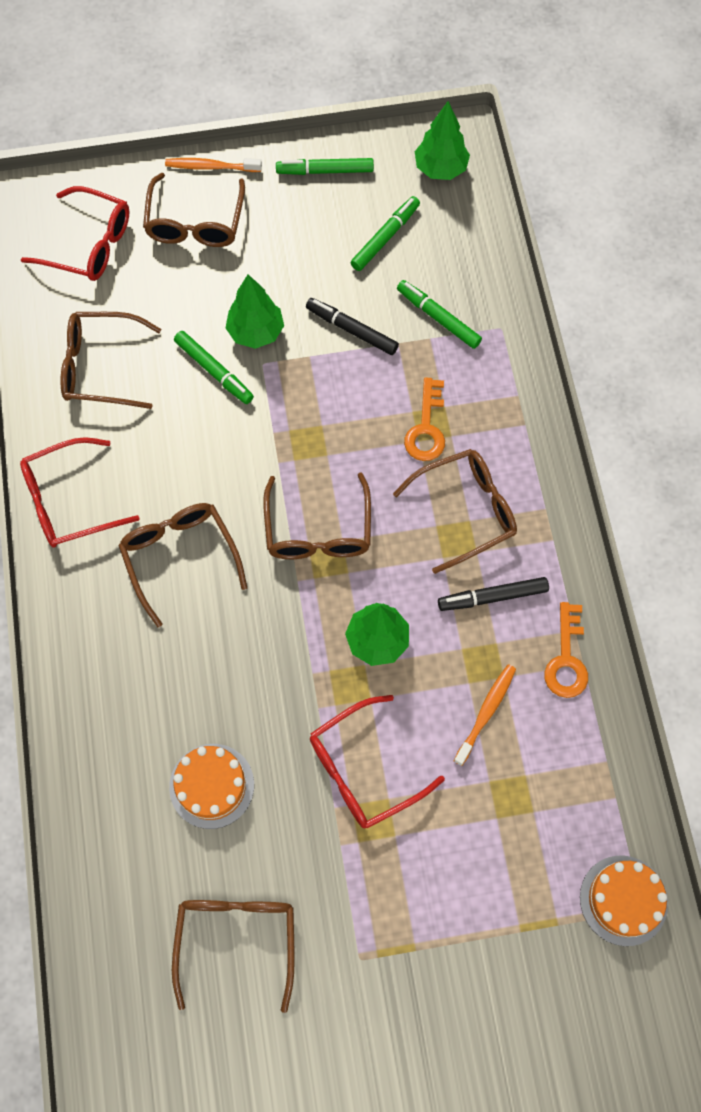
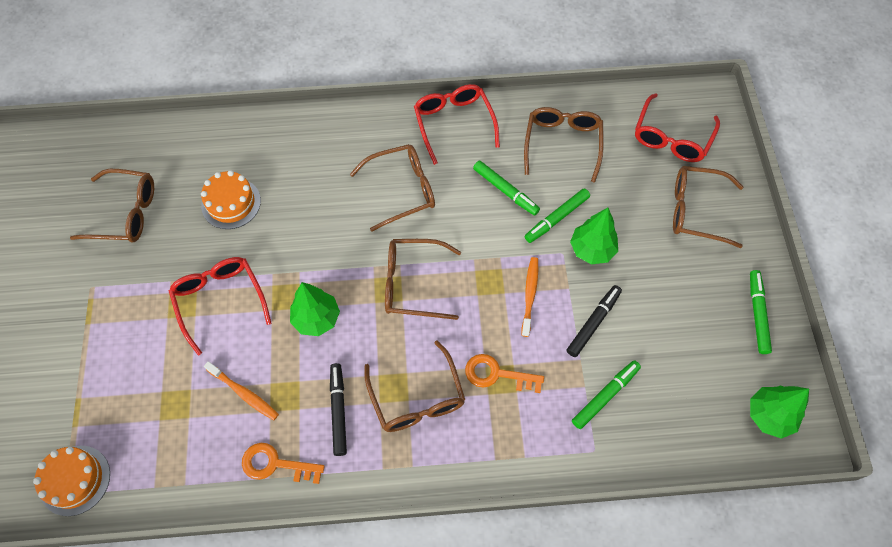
camera: 95 degrees right, 5 degrees down
(211, 167) = (753, 224): orange toothbrush -> orange toothbrush (529, 295)
(385, 237) = (689, 359): green marker -> green marker (505, 191)

